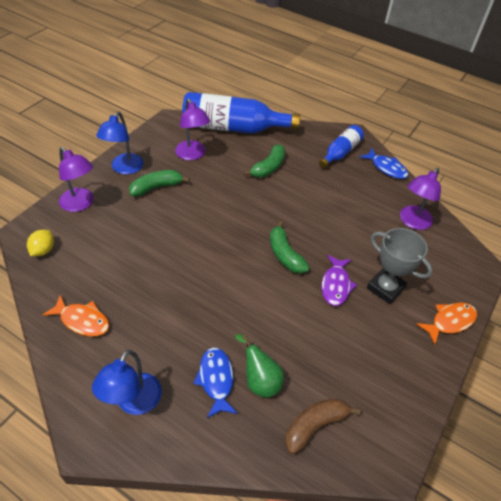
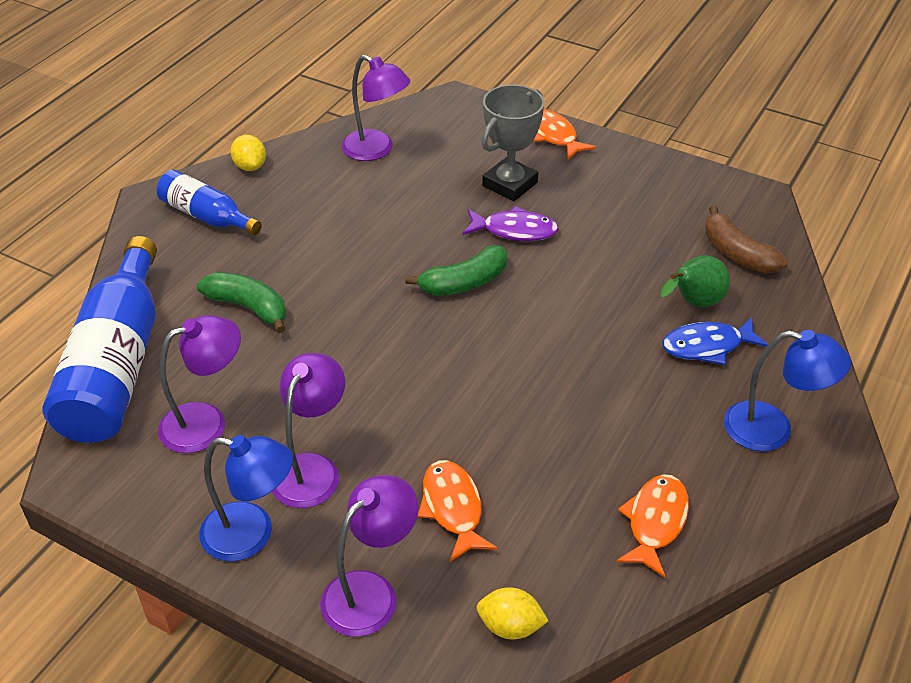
camera: 90 degrees left, 5 degrees down
(118, 235) = (453, 508): none -> orange fish
(156, 187) = (311, 469): green banana -> purple lamp
(386, 168) = (250, 166): blue fish -> yellow lemon

